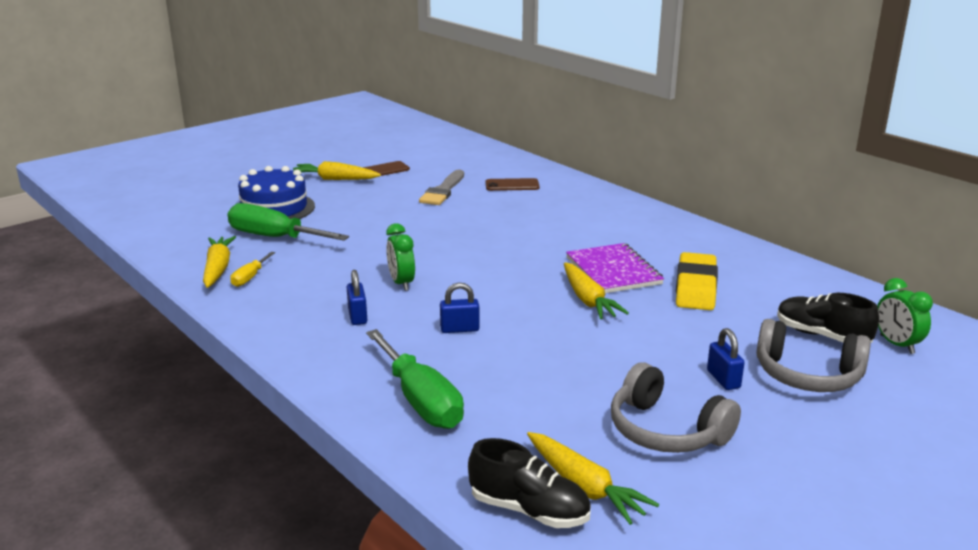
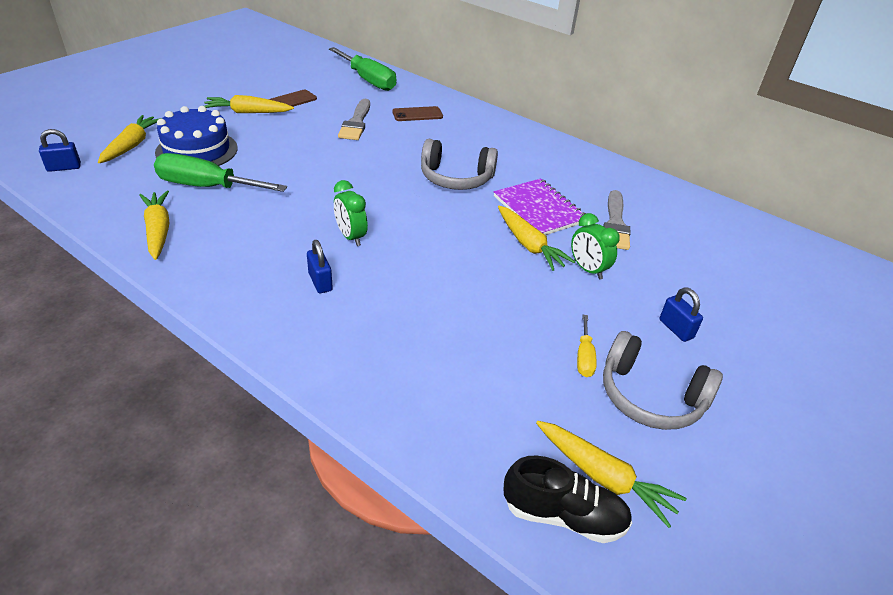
camera: 15 degrees left, 15 degrees up
(214, 202) = (132, 145): none -> yellow carrot
(250, 278) = (195, 240): yellow screwdriver -> yellow screwdriver (584, 357)
(420, 401) = (415, 385): green screwdriver -> green screwdriver (368, 80)
(459, 329) = (424, 290): blue padlock -> blue padlock (64, 167)
(696, 287) = (615, 224): yellow eraser -> grey brush
(807, 375) = (741, 317): grey headphones -> grey headphones (456, 178)
(822, 336) = (736, 271): black shoe -> none
(896, 344) = (796, 276): green clock -> green clock (588, 269)

